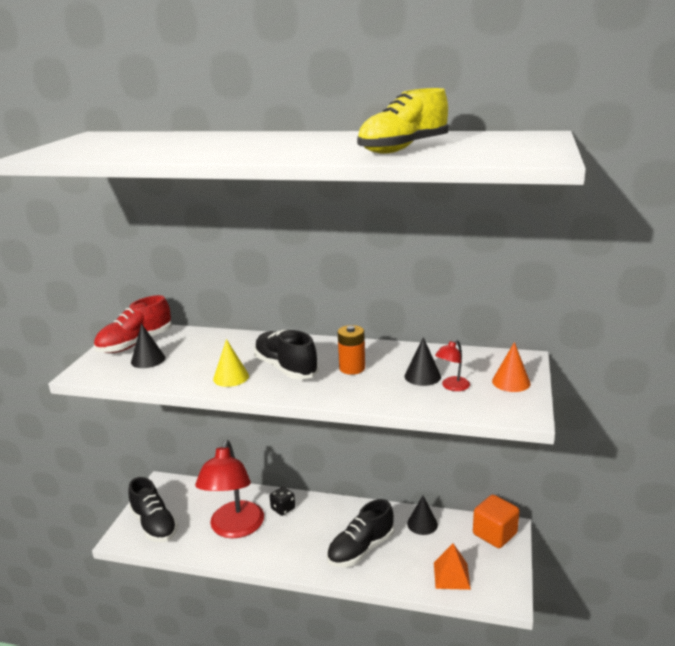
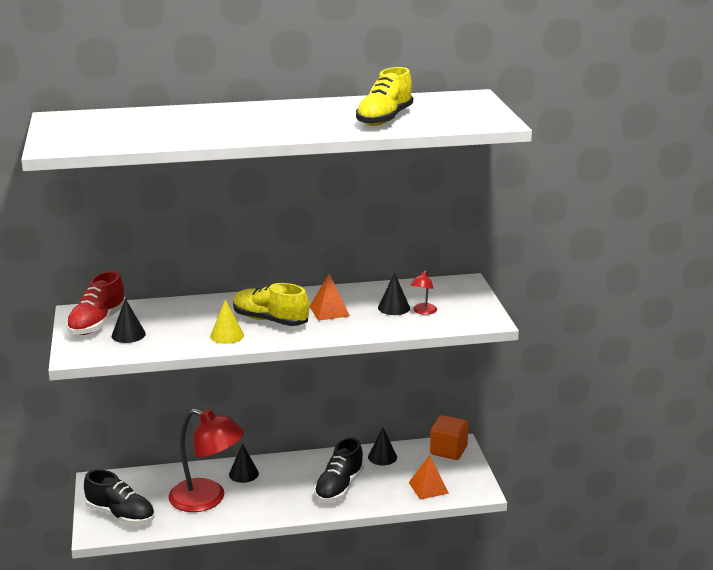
camera: 25 degrees left, 0 degrees up
(235, 528) = (207, 499): red lamp -> red lamp turned 45 degrees counterclockwise
(283, 509) = (243, 474): black dice -> black cone
(286, 368) = (270, 320): black shoe -> yellow shoe
(352, 368) = (329, 311): orange battery -> orange pyramid
(511, 382) = (466, 300): orange cone -> none

